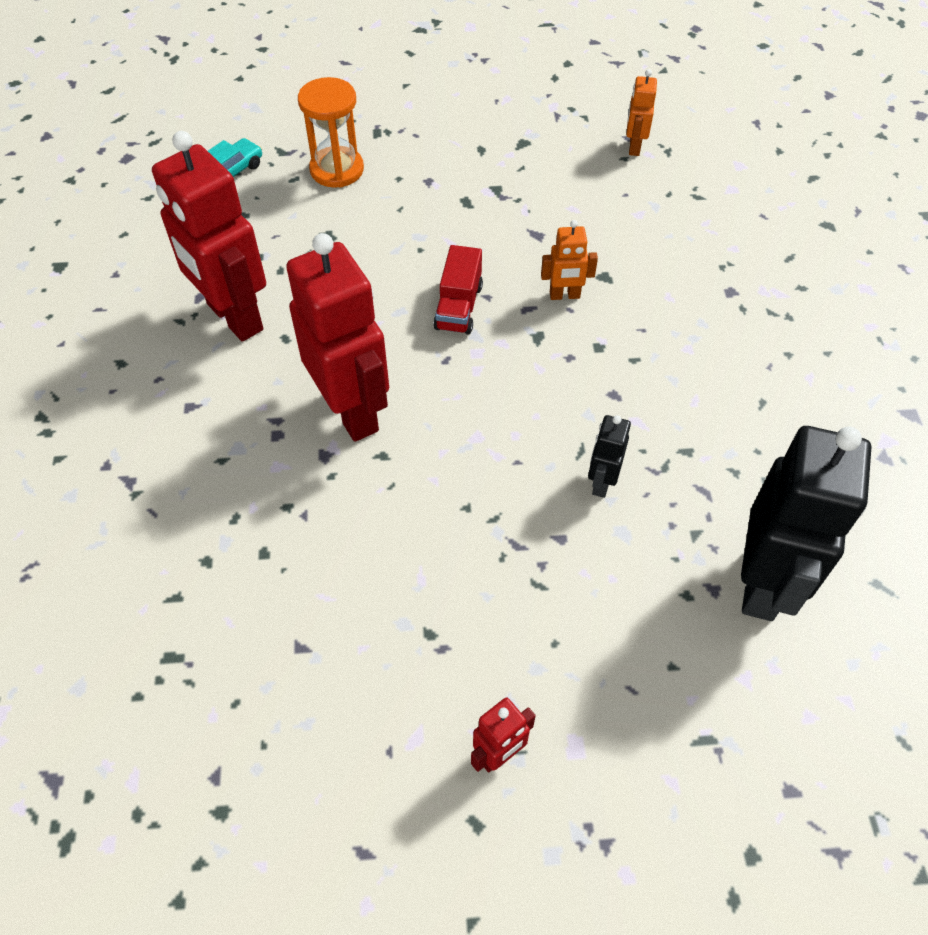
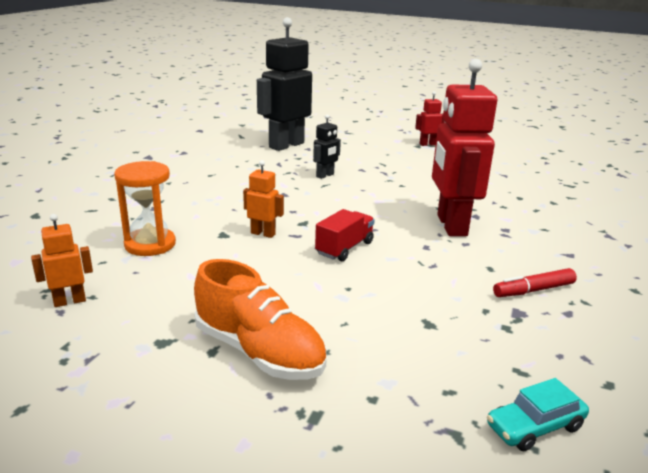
camera: 155 degrees left, 30 degrees down
(234, 317) = (533, 290): red robot -> red marker
(337, 170) = (392, 384): orange hourglass -> orange hourglass (150, 244)
(447, 160) = (259, 352): none -> orange shoe
(634, 147) = (69, 301): orange robot -> orange robot turned 150 degrees counterclockwise

